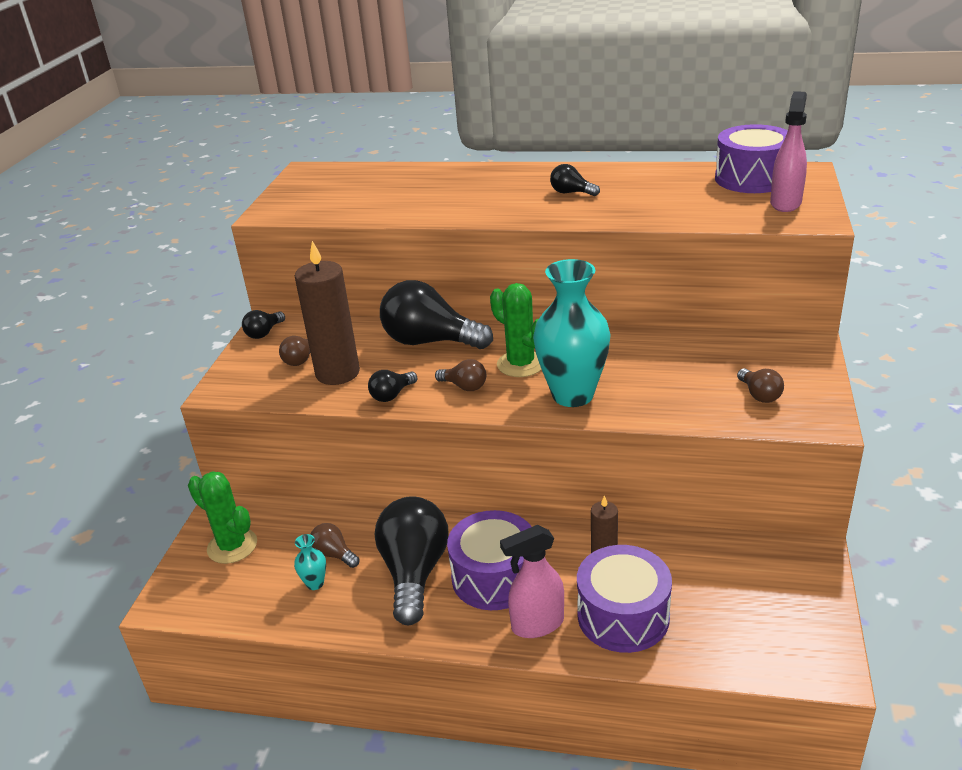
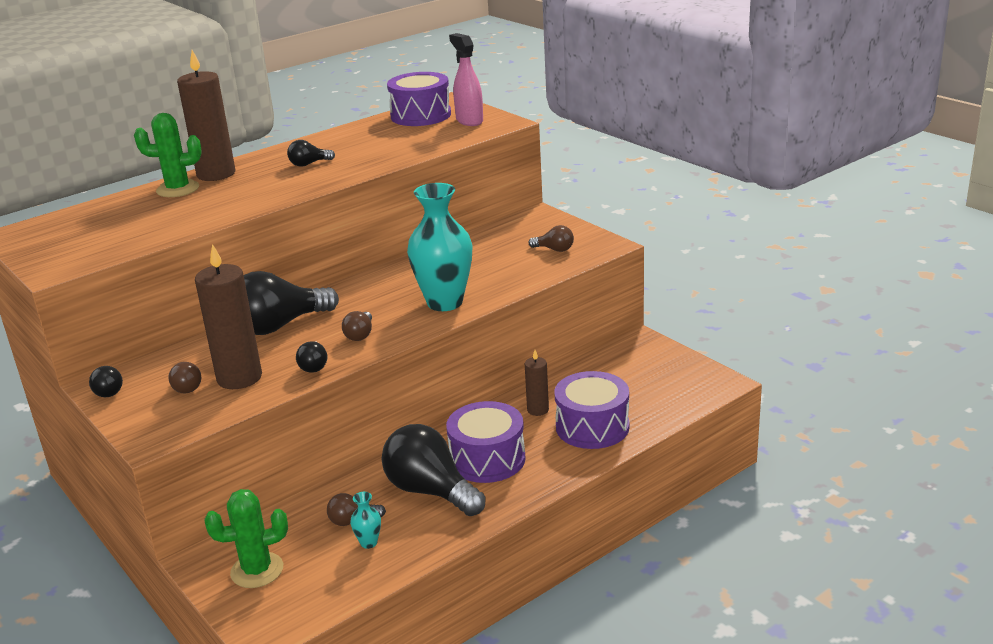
camera: 50 degrees left, 5 degrees down
(464, 386) = (360, 335): brown light bulb -> brown light bulb turned 120 degrees clockwise
(495, 173) = (216, 174): none -> brown candle
(521, 364) = (377, 305): green cactus -> green cactus (178, 189)
(537, 624) = (552, 462): pink spray bottle -> none

